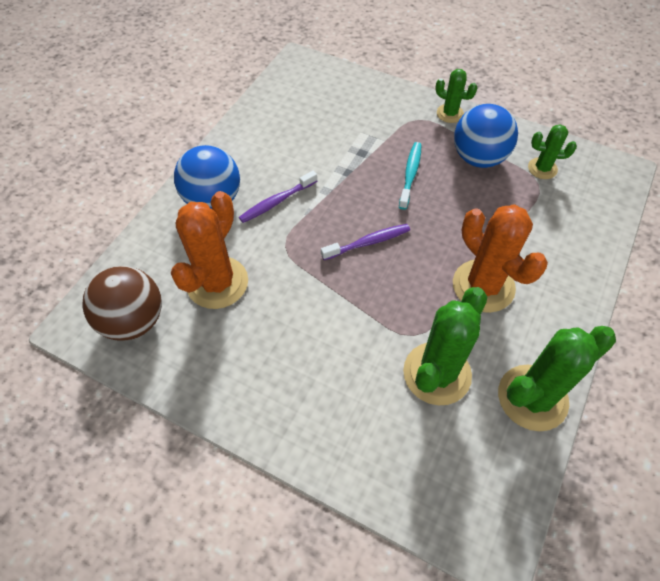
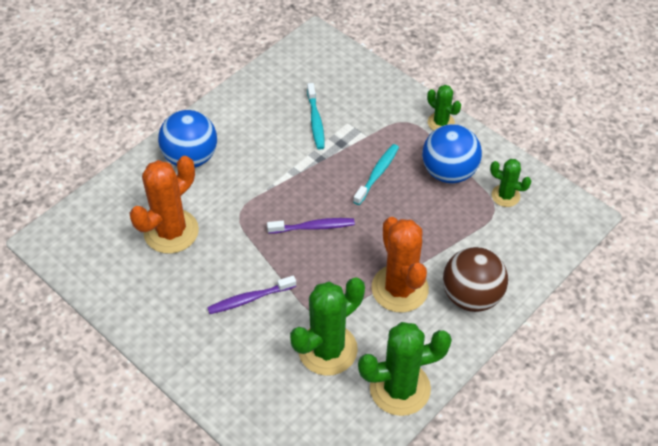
camera: 15 degrees right, 5 degrees down
(134, 320) = (93, 246): brown ball -> brown ball (471, 296)
(276, 202) = (246, 172): purple toothbrush -> purple toothbrush (249, 299)
(328, 137) = (315, 121): none -> turquoise toothbrush

